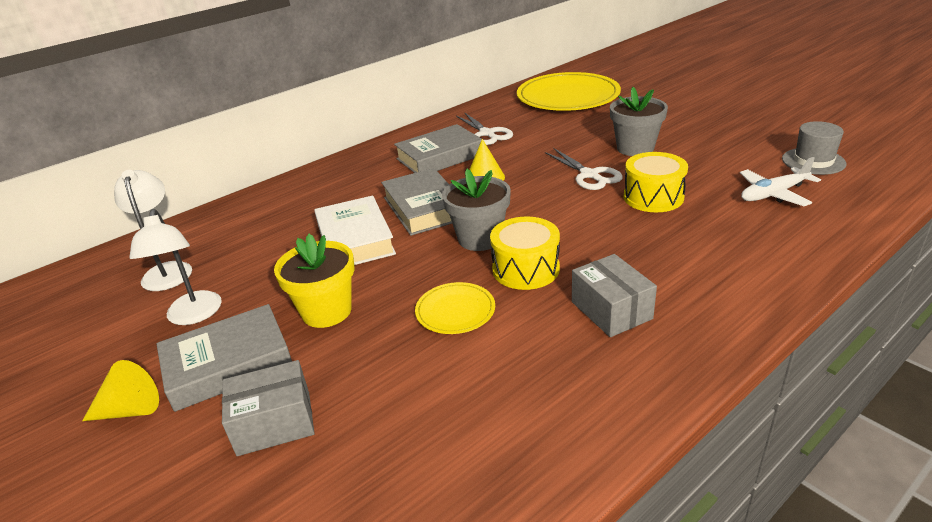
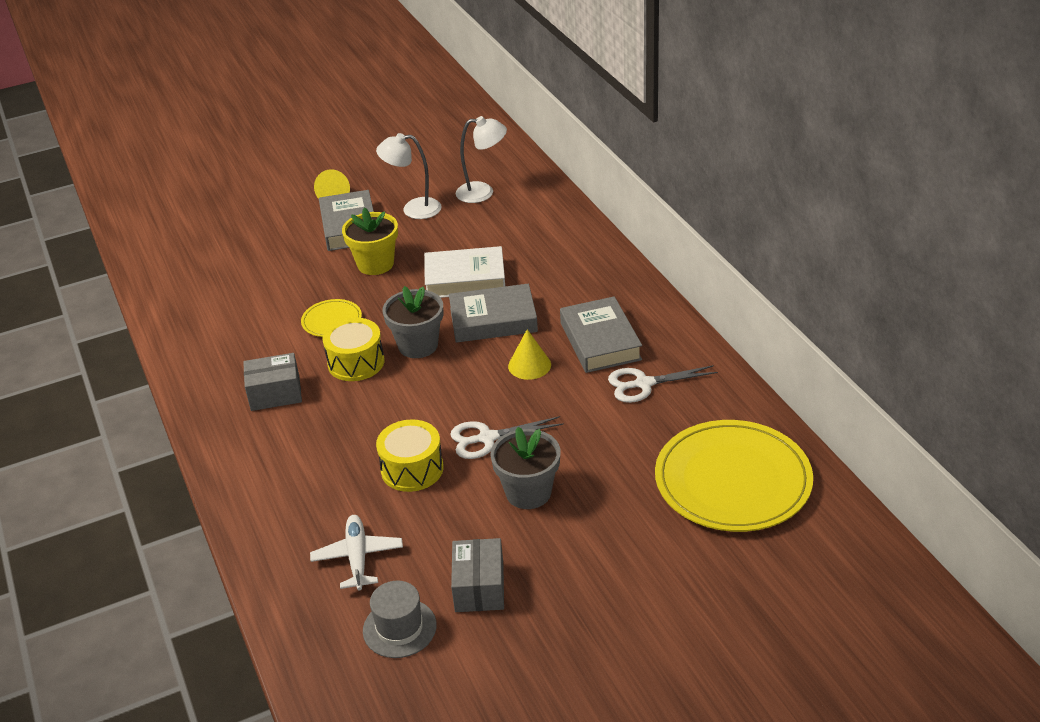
camera: 105 degrees right, 5 degrees up
(274, 423) = (284, 246): grey box -> grey box (479, 587)

